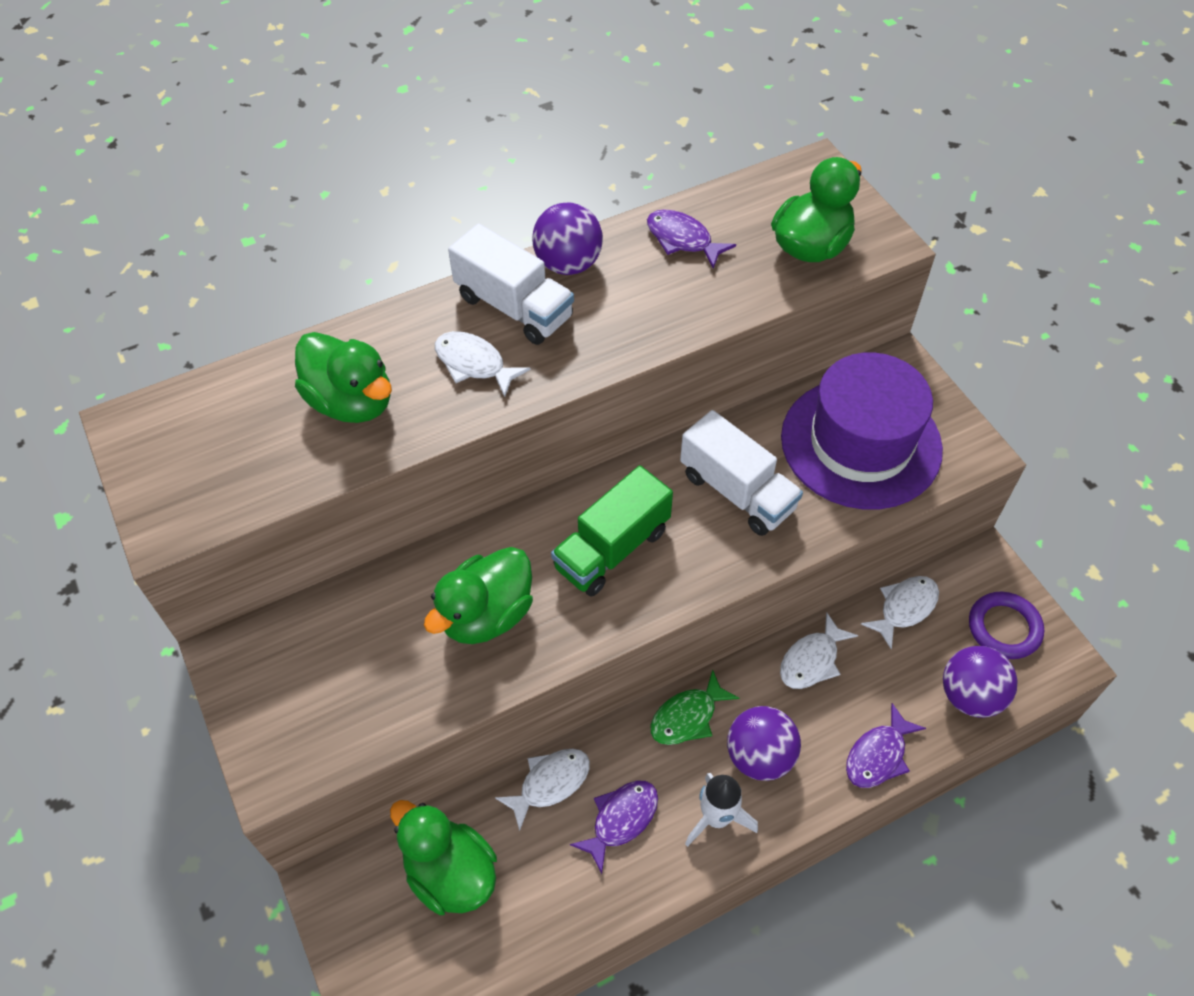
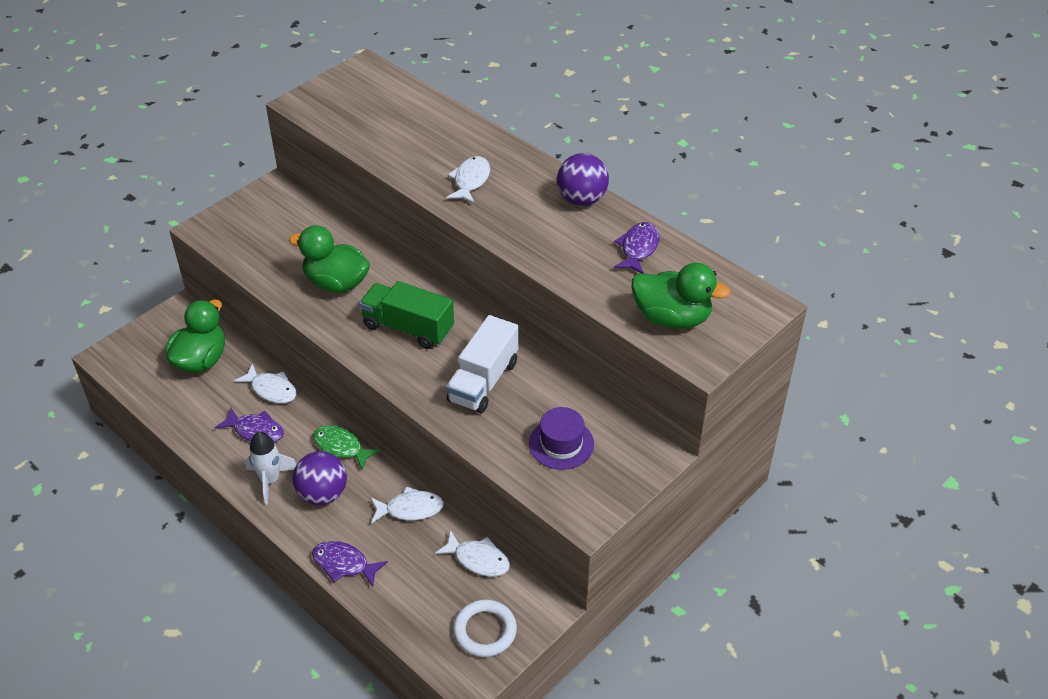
camera: 70 degrees right, 10 degrees down
(351, 402) = (417, 141): green duck -> none
(514, 307) = (528, 185): white truck -> none
(812, 660) = (410, 509): white fish -> white fish turned 150 degrees clockwise
(861, 443) = (561, 444): purple hat -> purple hat, size x0.49
(970, 695) = (413, 615): purple ball -> none
(1004, 628) = (485, 631): purple ring -> white ring

